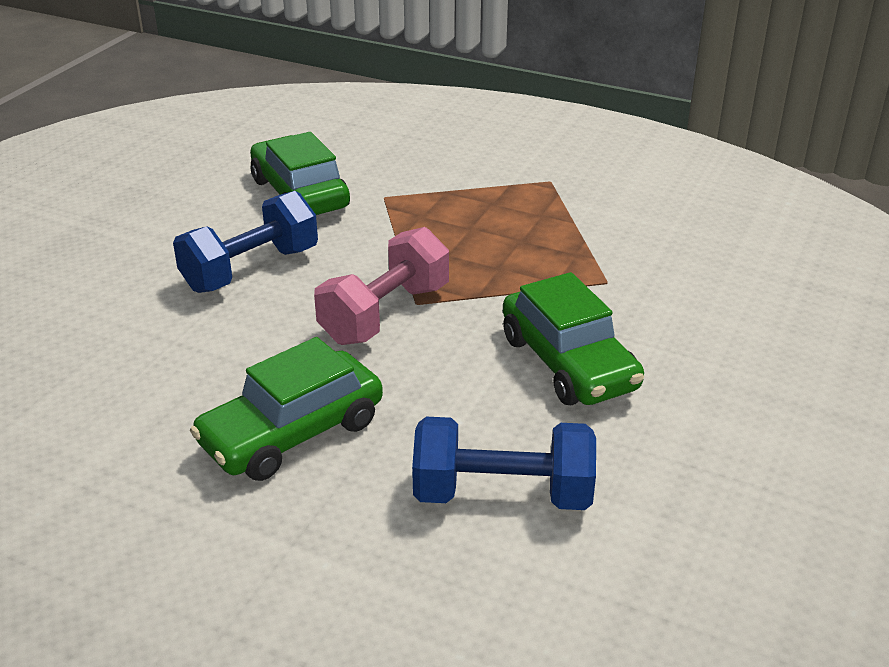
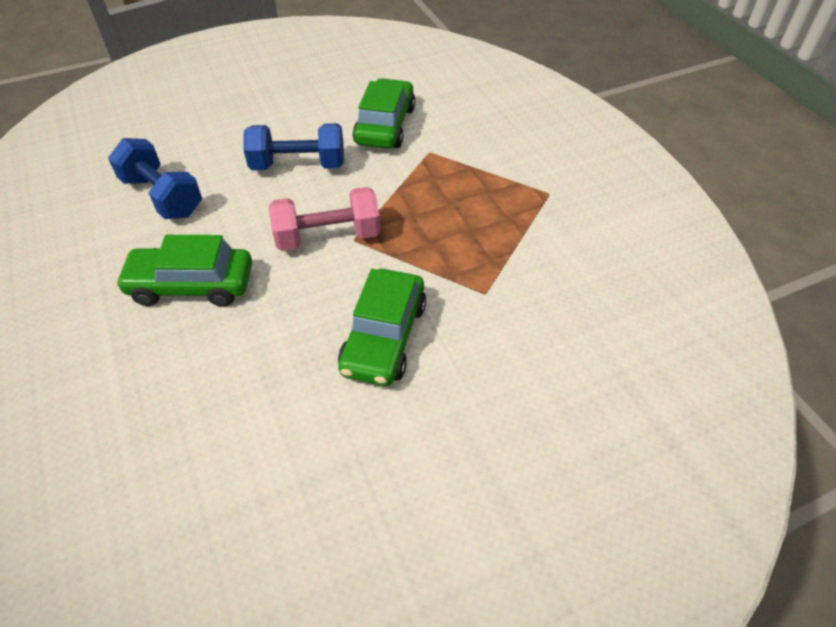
camera: 40 degrees right, 15 degrees up
(502, 494) = (236, 400): blue dumbbell -> blue dumbbell (162, 196)

